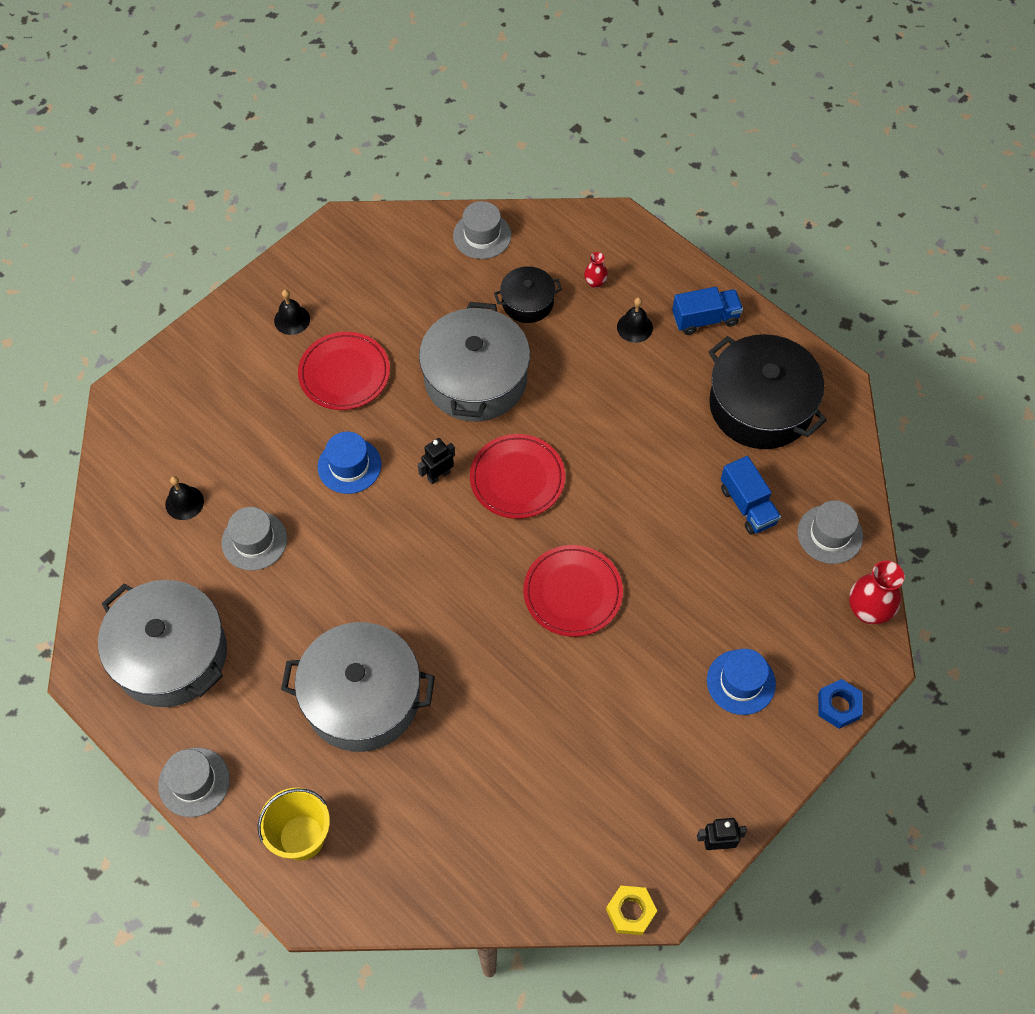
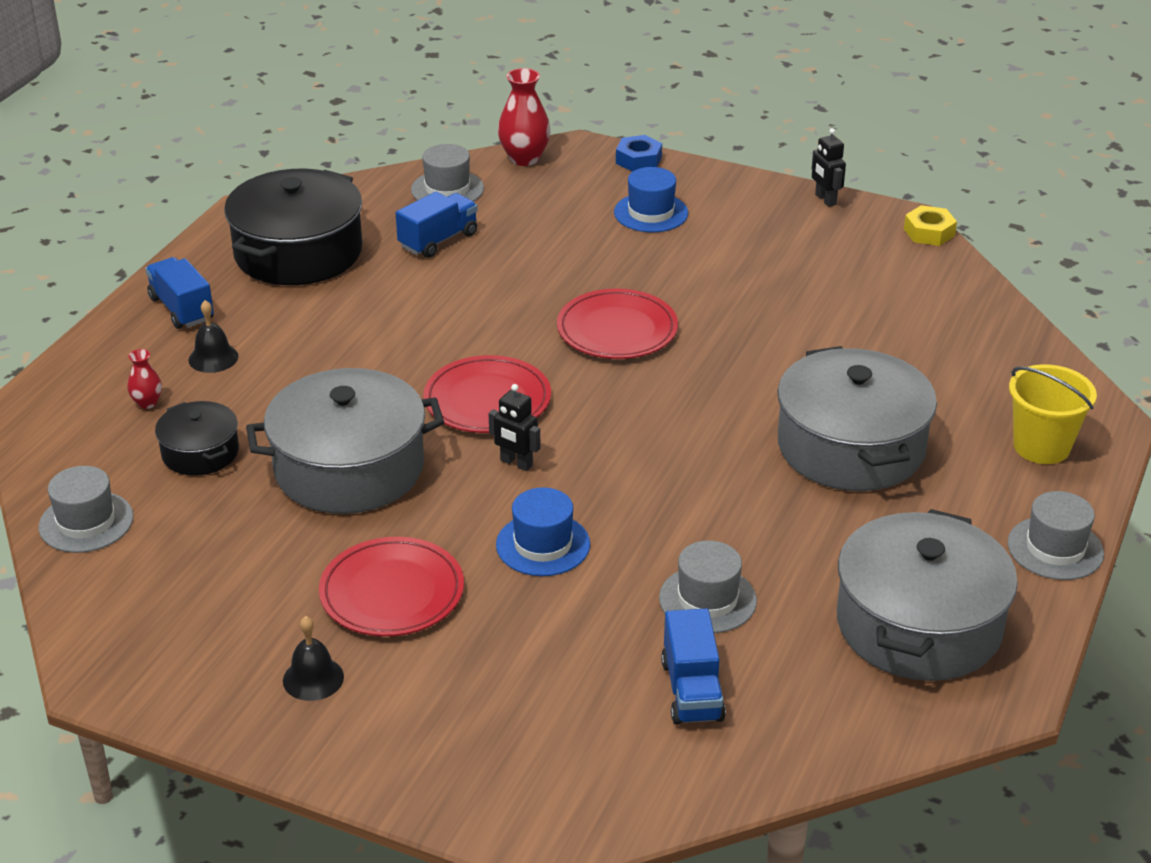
camera: 110 degrees left, 25 degrees down
(184, 502) = (692, 690): black bell -> blue truck

